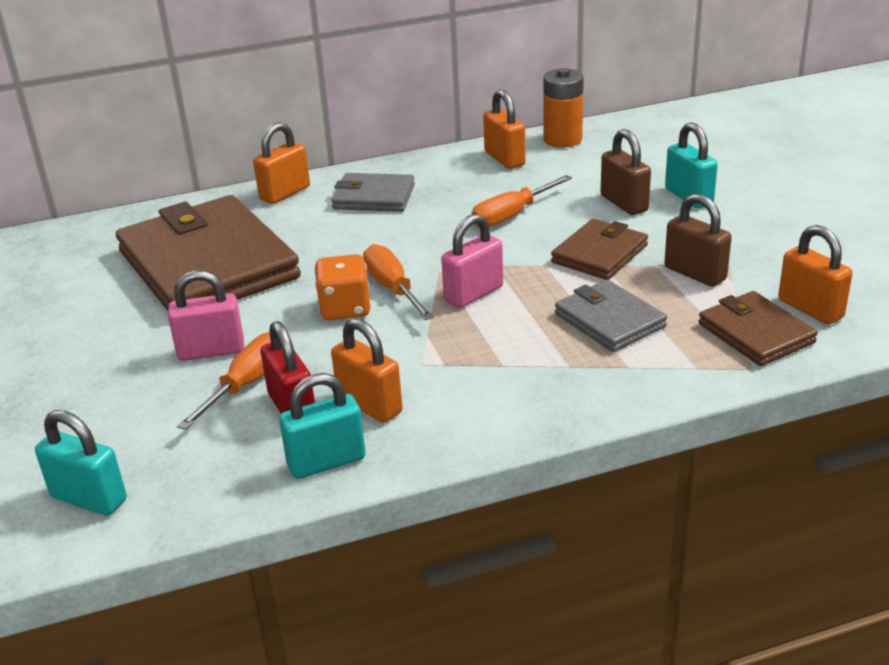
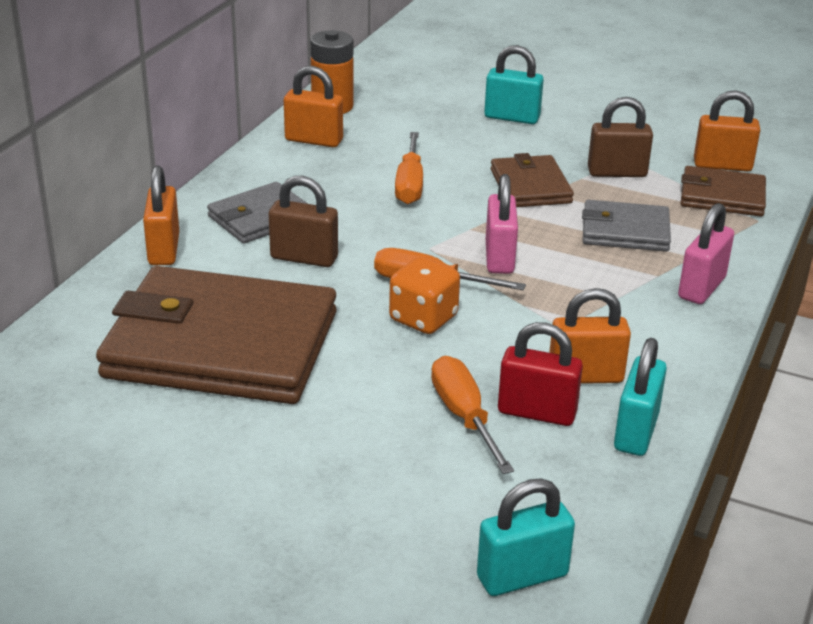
camera: 50 degrees left, 0 degrees up
(211, 351) = (380, 410): pink padlock -> pink padlock (701, 288)
(624, 203) = (476, 141): brown padlock -> brown padlock (304, 258)

